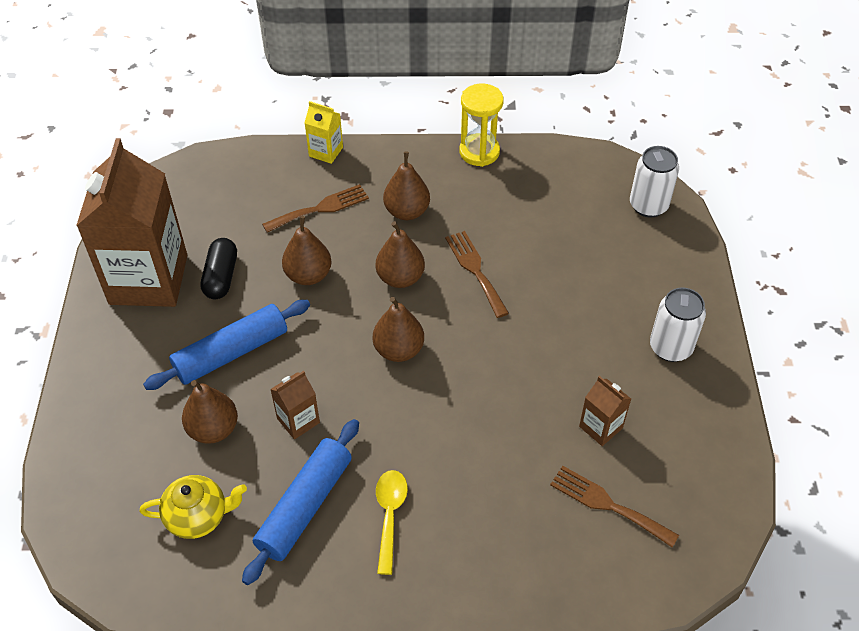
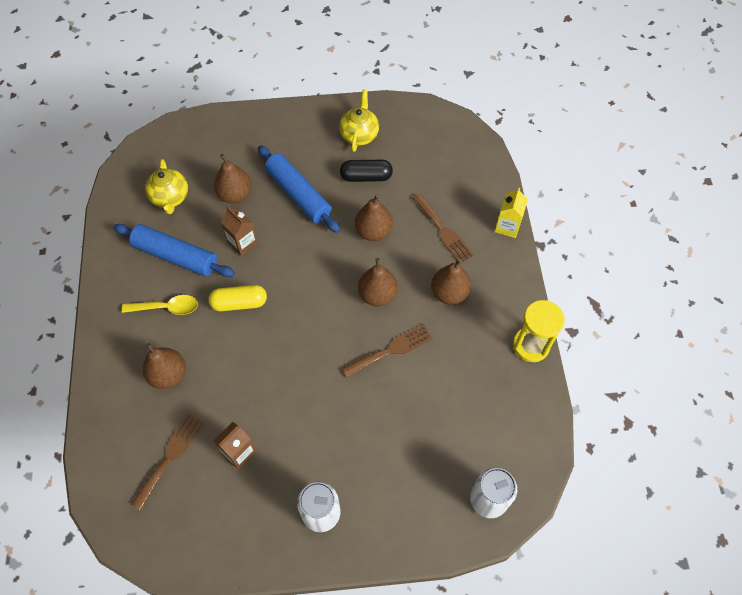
camera: 85 degrees right, 10 degrees up
(148, 279) = (359, 135): brown carton -> yellow teapot
(393, 425) = (239, 303): none -> yellow capsule
(398, 350) = (307, 300): brown pear -> brown pear (168, 375)

